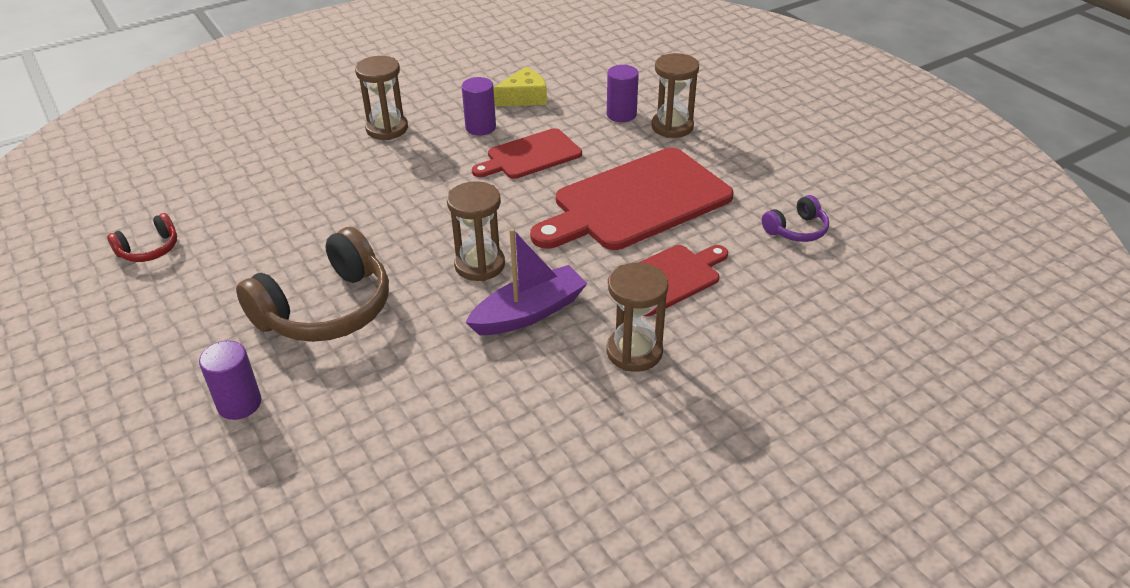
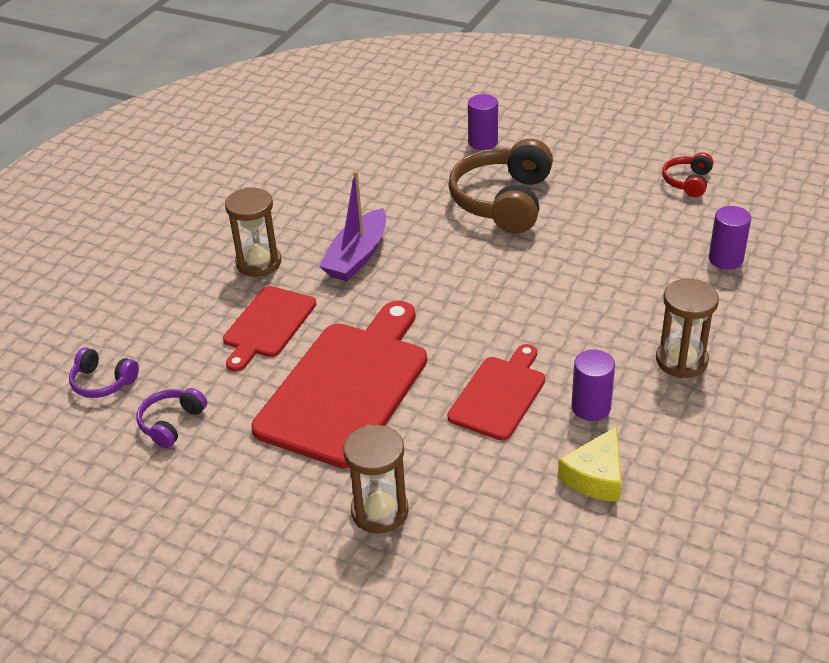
camera: 150 degrees right, 0 degrees up
(479, 265) = (430, 272): brown hourglass -> none
(621, 114) = (455, 503): purple cylinder -> purple cylinder (725, 259)
(851, 288) = (103, 382): none -> purple headphones

